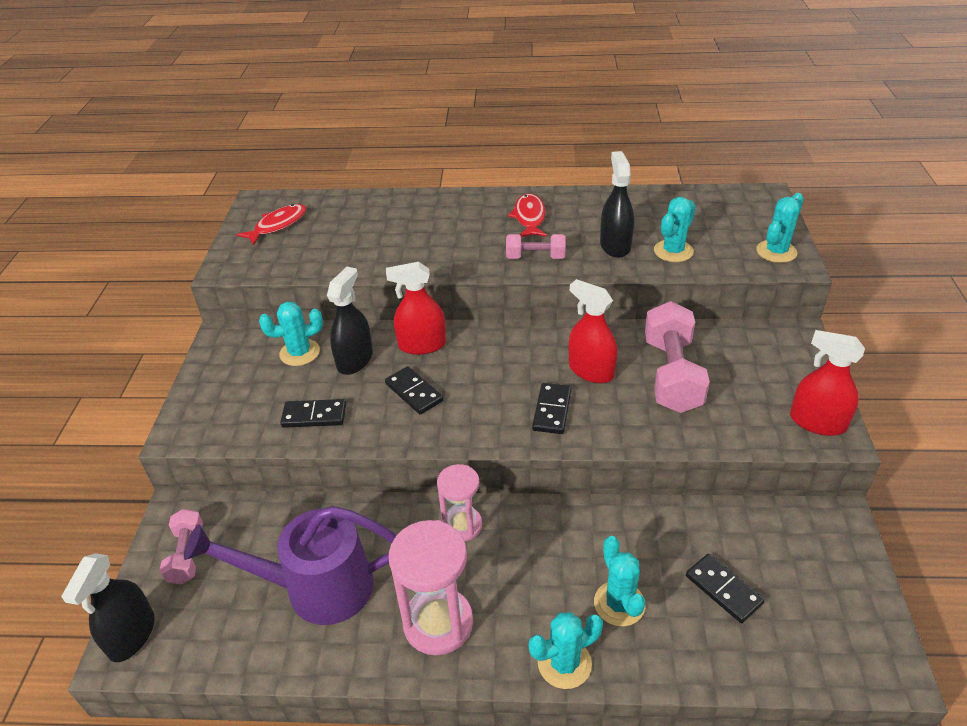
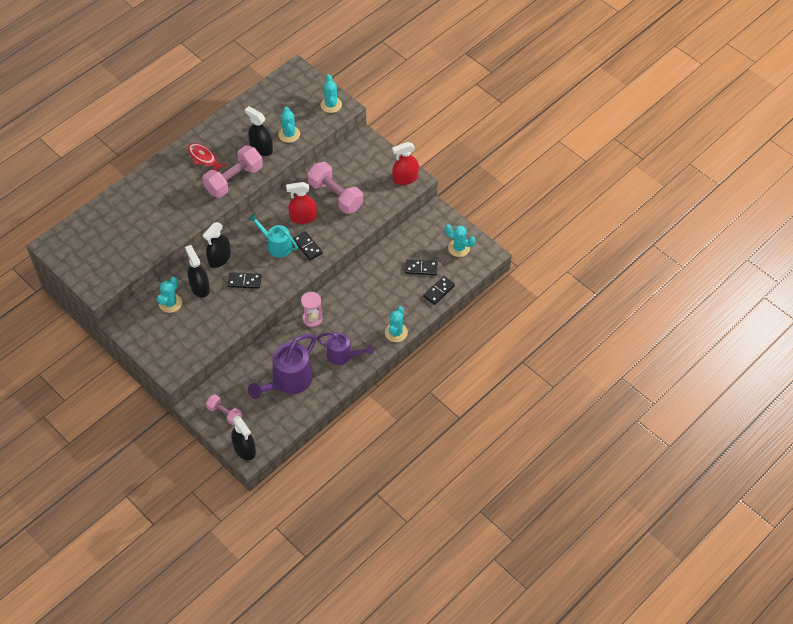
camera: 50 degrees left, 15 degrees up
(278, 225) = (84, 250): red fish -> none
(314, 415) = (217, 322): black domino -> black domino (439, 291)
(422, 345) = (219, 258): red spray bottle -> black spray bottle
(438, 623) = (343, 355): pink hourglass -> purple watering can
(511, 378) = (276, 245): none -> turquoise watering can
(535, 257) = (234, 180): pink dumbbell -> pink dumbbell, size x1.79
(619, 603) = (394, 300): turquoise cactus -> turquoise cactus (459, 248)

